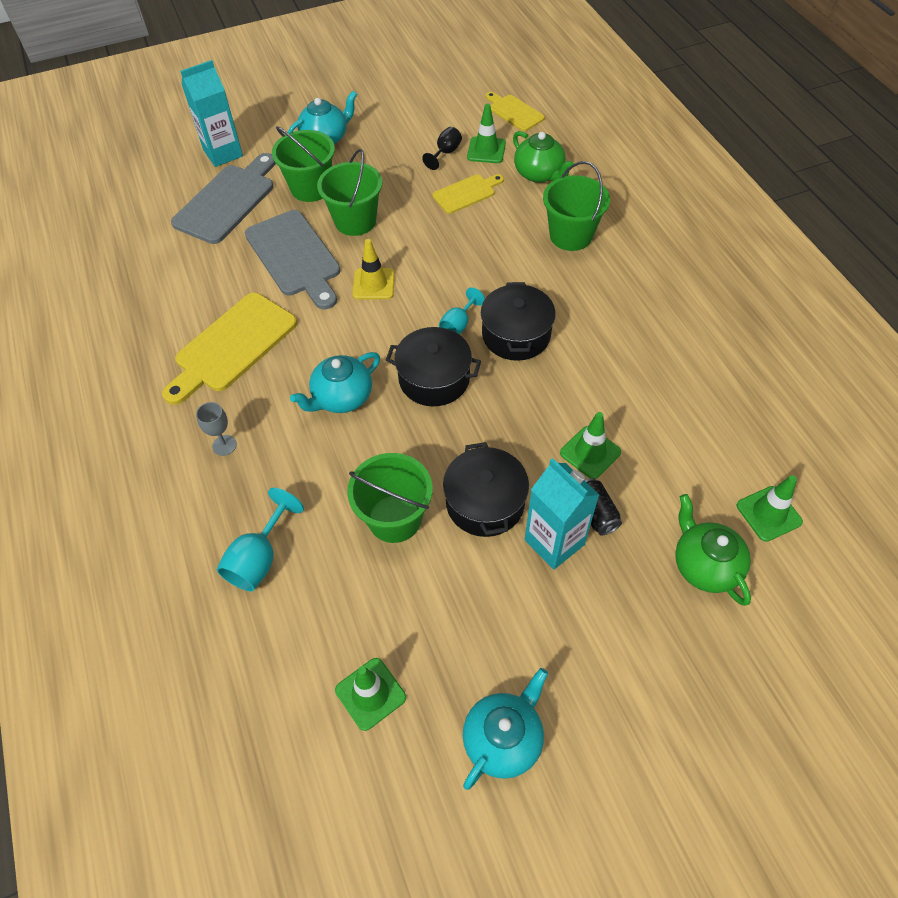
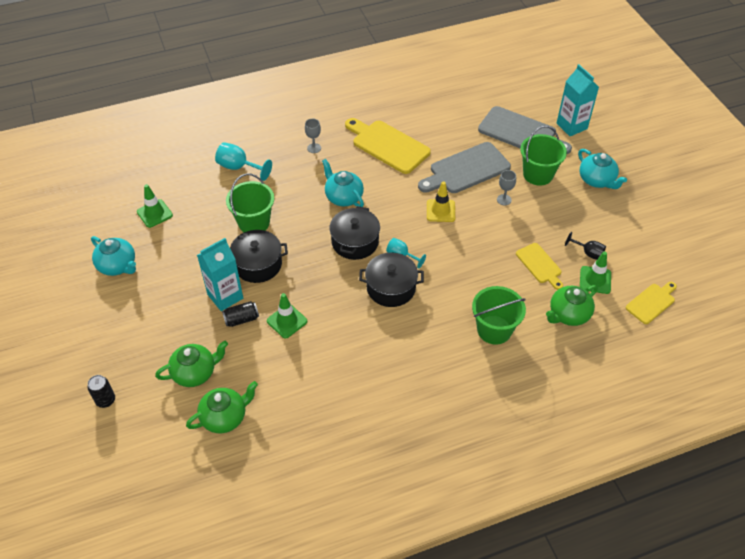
camera: 90 degrees right, 5 degrees down
(355, 221) = (504, 200): green bucket -> grey goblet
(768, 513) = (225, 417): green traffic cone -> green teapot
(787, 695) = (105, 400): none -> black can

